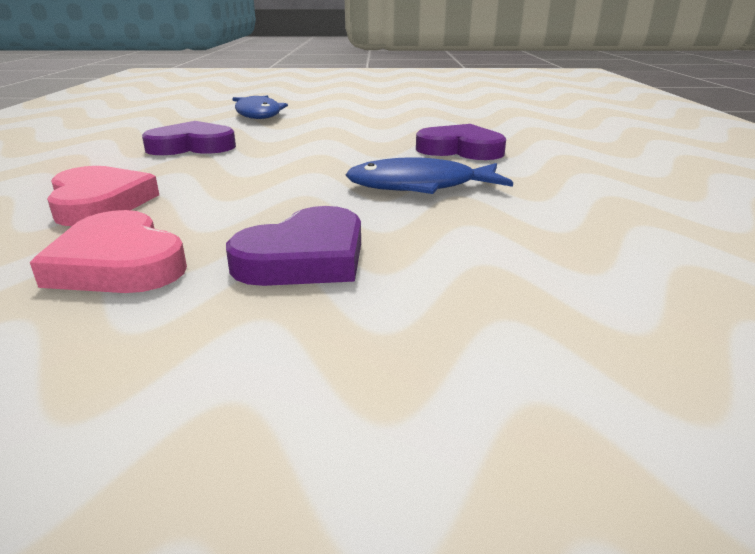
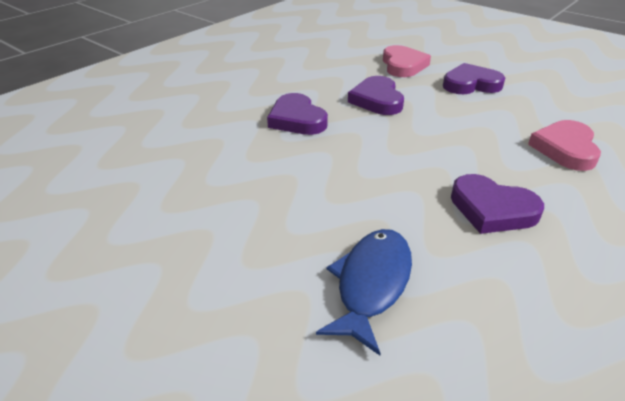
camera: 140 degrees left, 10 degrees up
(118, 263) = (546, 104): pink heart -> pink heart (403, 65)
(420, 186) = (377, 100): blue fish -> purple heart

